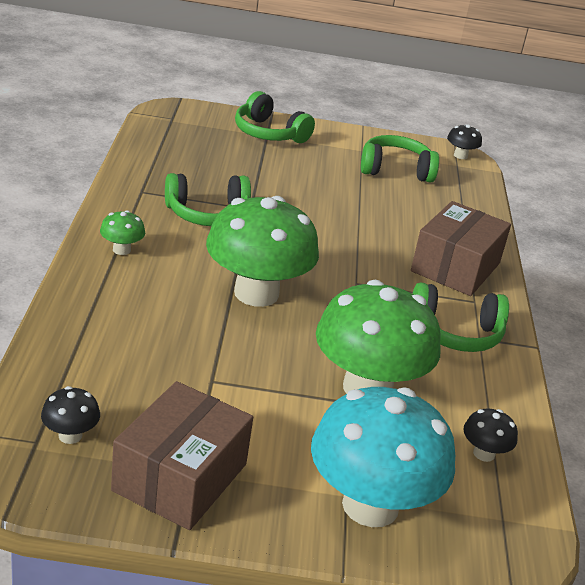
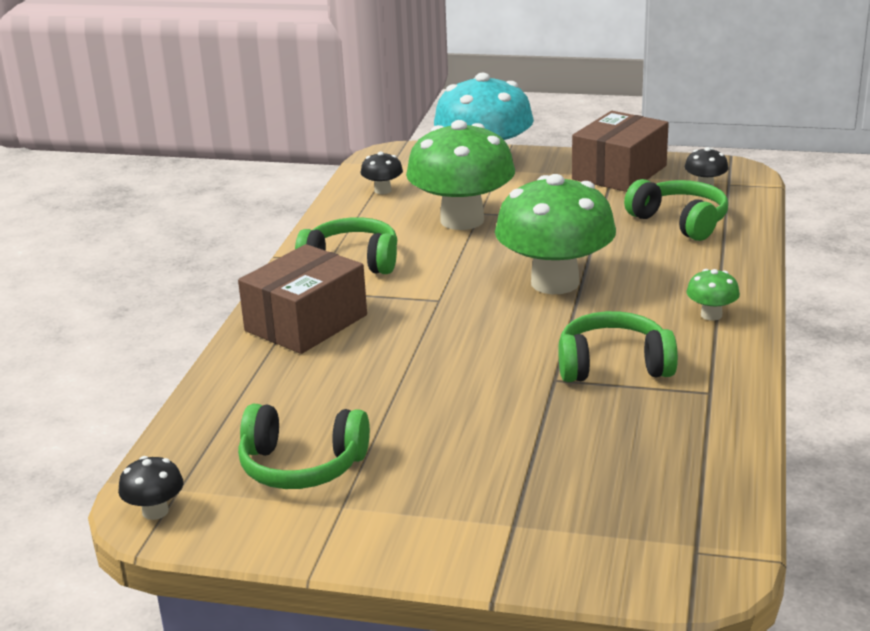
camera: 165 degrees left, 5 degrees down
(269, 133) = (509, 529): green headphones -> green headphones (680, 222)

